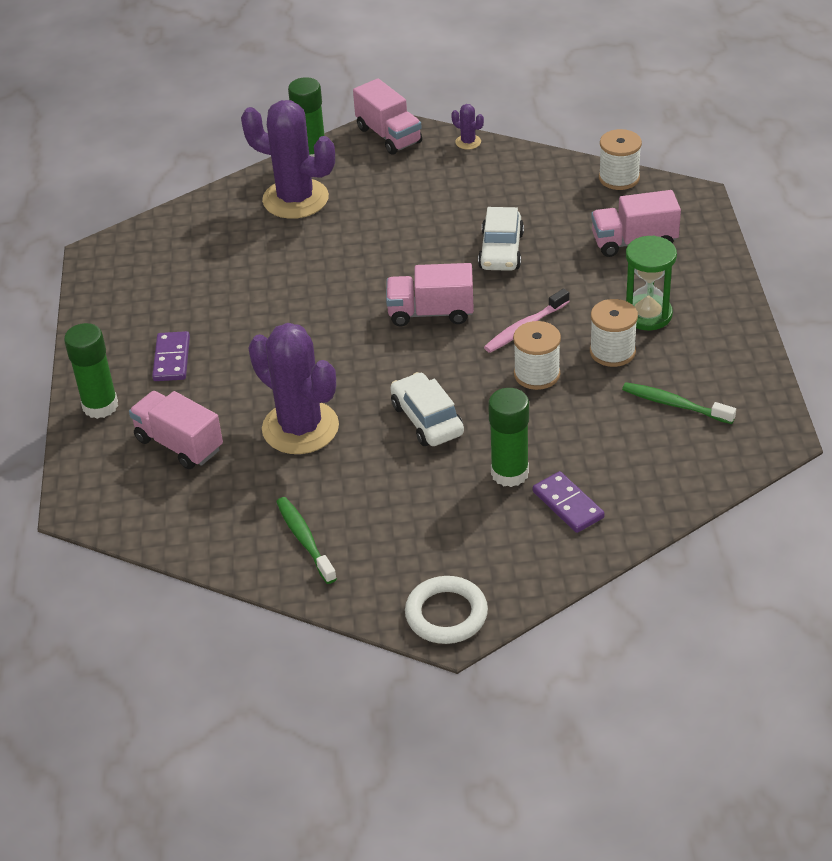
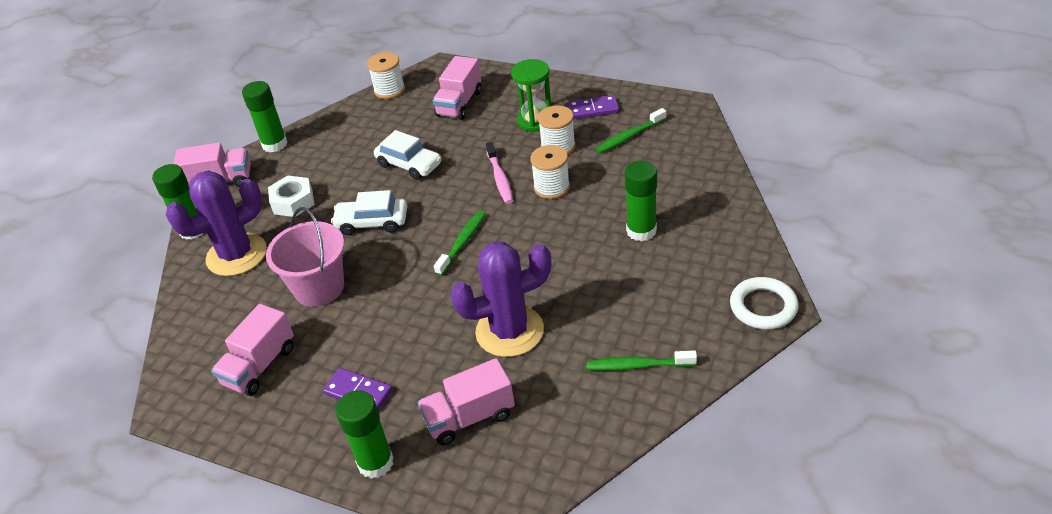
camera: 60 degrees left, 0 degrees up
(284, 273) = (319, 288): none -> pink bucket
(390, 198) = (293, 202): none -> white nut
(406, 342) = (462, 242): none -> green toothbrush
(427, 419) = (555, 256): white car -> white car (372, 222)
(431, 313) = (442, 219): pink truck -> pink truck (260, 366)
(468, 142) = (274, 144): purple cactus -> green glue stick
(568, 504) = (691, 212): purple domino -> purple domino (593, 109)

